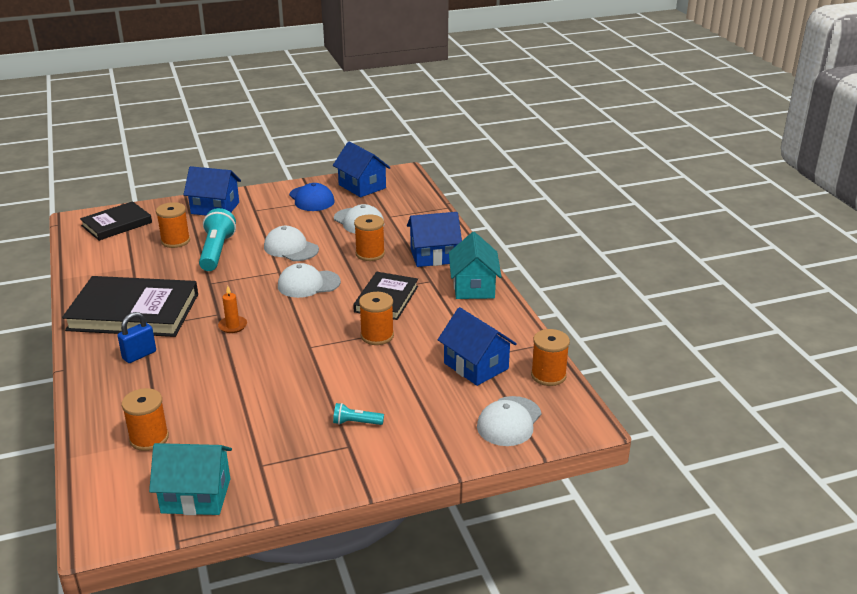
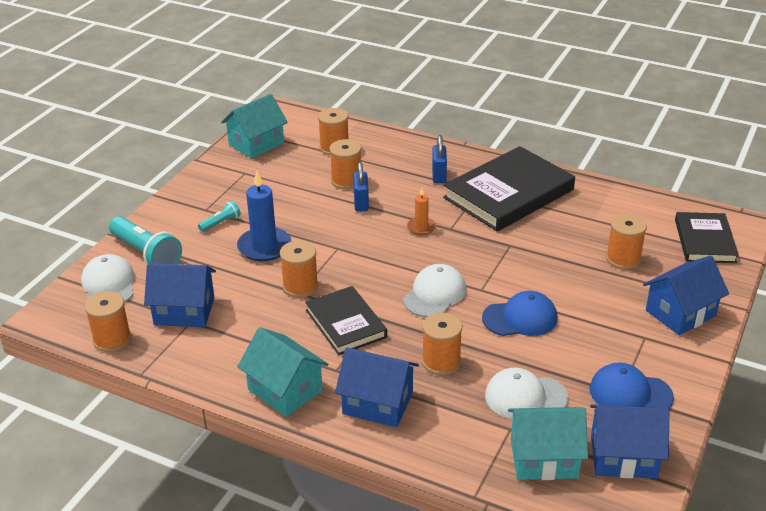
camera: 135 degrees right, 5 degrees up
(204, 397) = (346, 181): none -> orange spool
(217, 251) = (569, 273): turquoise flashlight -> turquoise flashlight (146, 254)
(232, 369) = (361, 203): none -> blue padlock
(291, 248) = (520, 318): white cap -> blue cap
(355, 379) = (264, 247): none -> blue candle
(395, 202) = (544, 458): none -> turquoise house
(434, 256) = (377, 403): blue house -> blue house turned 75 degrees clockwise

